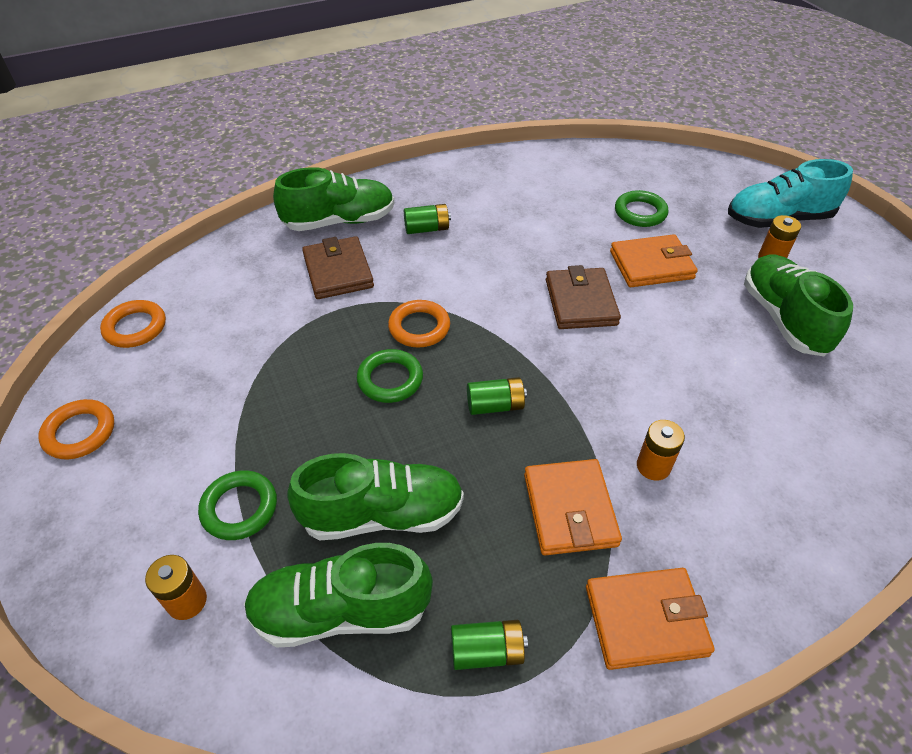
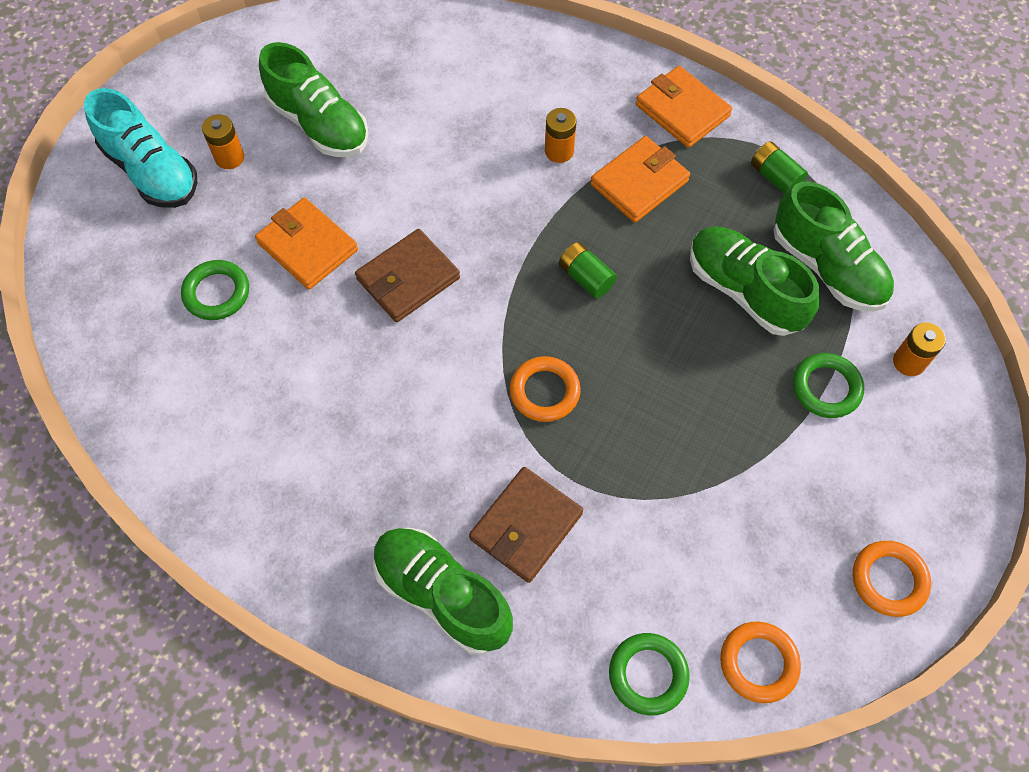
camera: 125 degrees left, 15 degrees up
(390, 379) = (623, 372): green ring -> green ring (648, 674)
(427, 229) = (389, 486): green battery -> none
(783, 318) = (319, 124): green shoe -> green shoe turned 90 degrees counterclockwise

